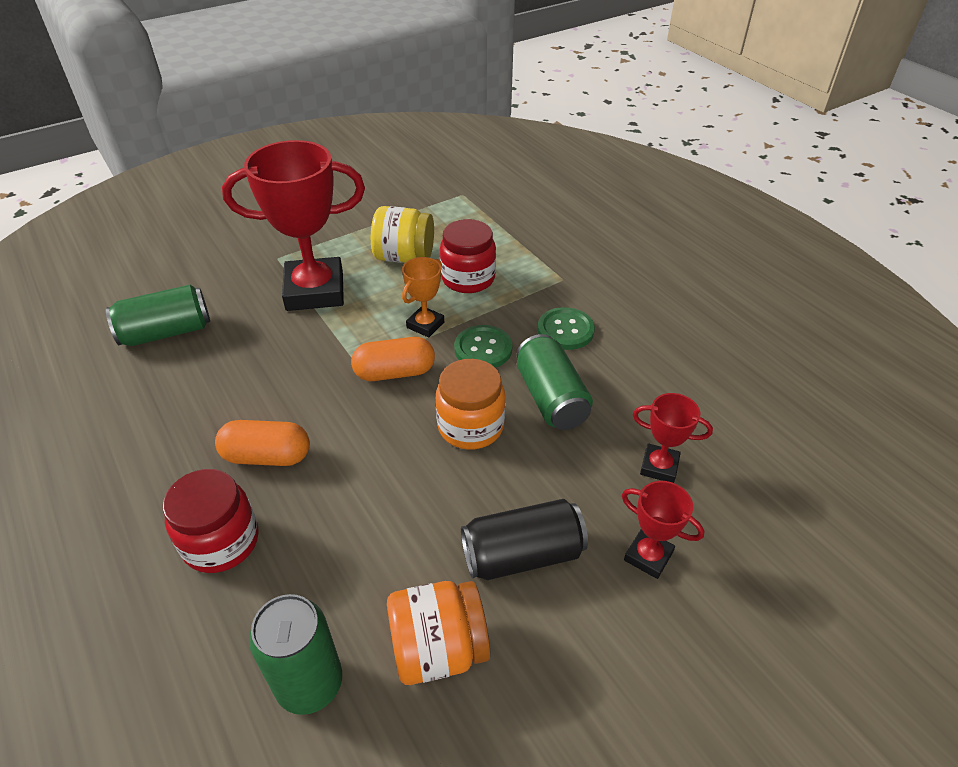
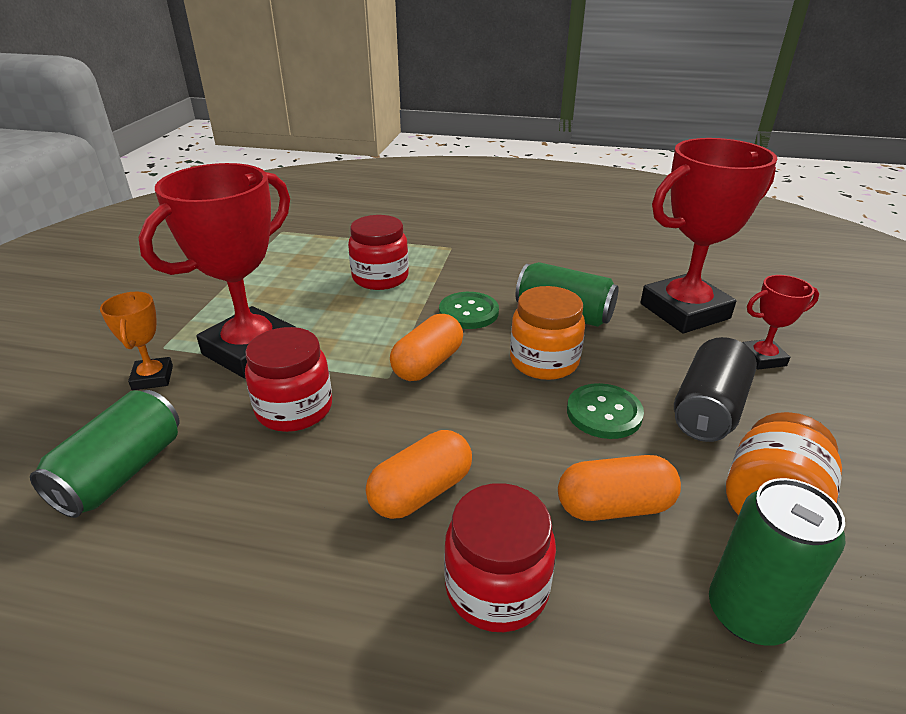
camera: 45 degrees left, 10 degrees down
(282, 351) = (294, 409): none -> red jar
(346, 558) = (614, 507): none -> orange capsule
(404, 257) = (300, 289): yellow jar -> none
(425, 325) = (397, 321): orange trophy -> orange trophy (152, 378)
(565, 330) = (504, 273): green button -> green button (604, 413)
(659, 466) = (684, 311): red trophy -> red trophy, size x2.14

